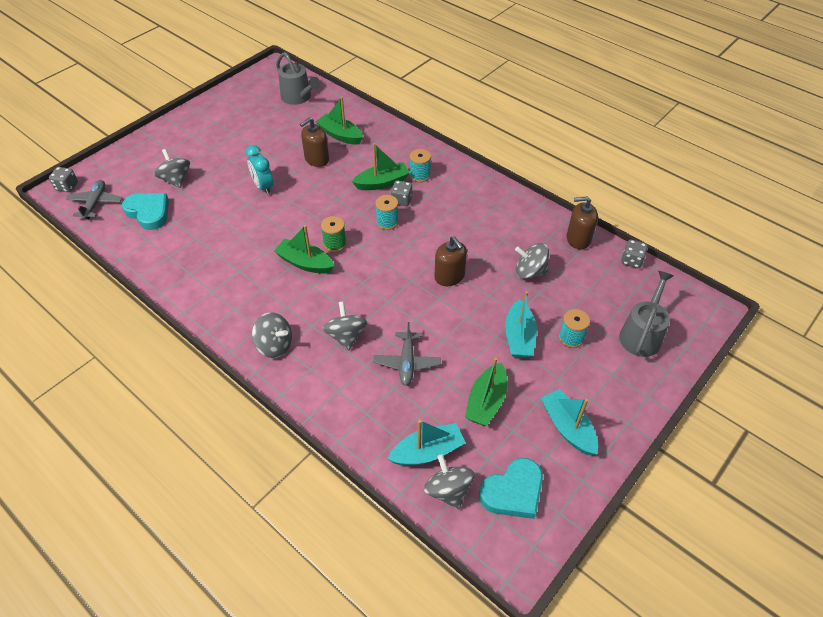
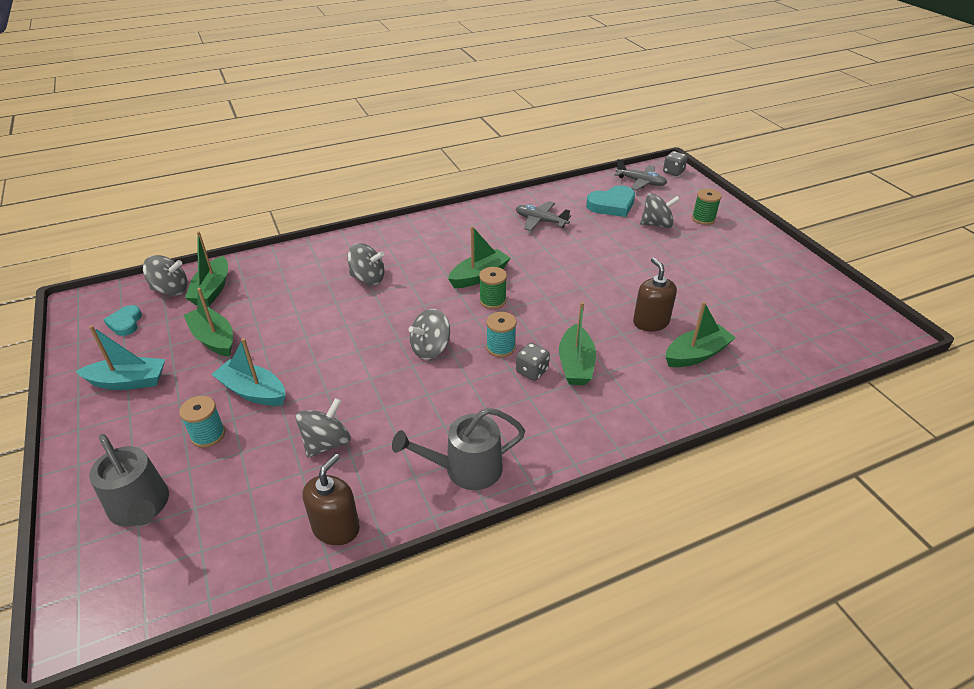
camera: 115 degrees right, 10 degrees down
(156, 156) = (703, 219): none -> green spool
(263, 187) = (616, 274): turquoise clock -> none
(275, 345) = (394, 240): grey spinning top -> grey spinning top (430, 349)
(298, 97) = (803, 338): grey watering can -> grey watering can (466, 469)
(407, 362) = (304, 305): grey plane -> grey plane (540, 221)
(420, 175) = (572, 404): turquoise spool -> none
(427, 452) = (212, 290): turquoise boat -> green boat
(449, 276) = (379, 369): brown soap dispenser -> none
(513, 491) = (125, 323): turquoise heart -> turquoise heart, size x0.61
(631, 261) = (246, 574): grey dice -> none

